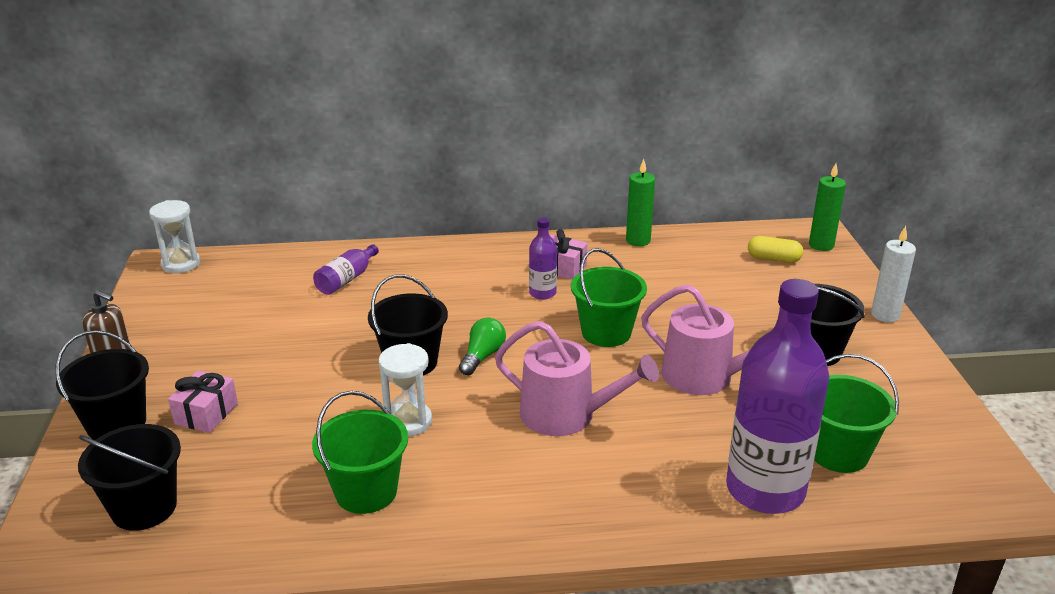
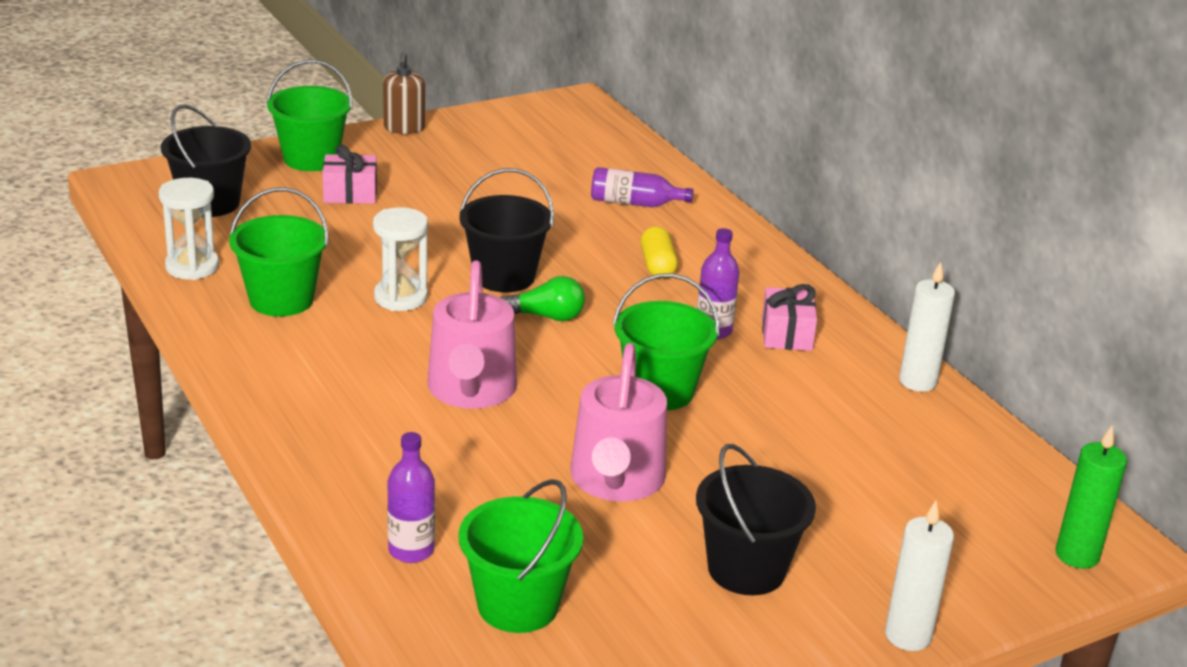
camera: 65 degrees right, 0 degrees up
(116, 424) = (311, 159): black bucket -> green bucket
(181, 264) = (585, 111): white hourglass -> white hourglass (192, 267)
(638, 240) = (917, 381): green candle -> white candle
(765, 490) = (411, 550): purple bottle -> purple bottle, size x0.46
(773, 259) = (983, 509): yellow capsule -> yellow capsule (657, 265)

